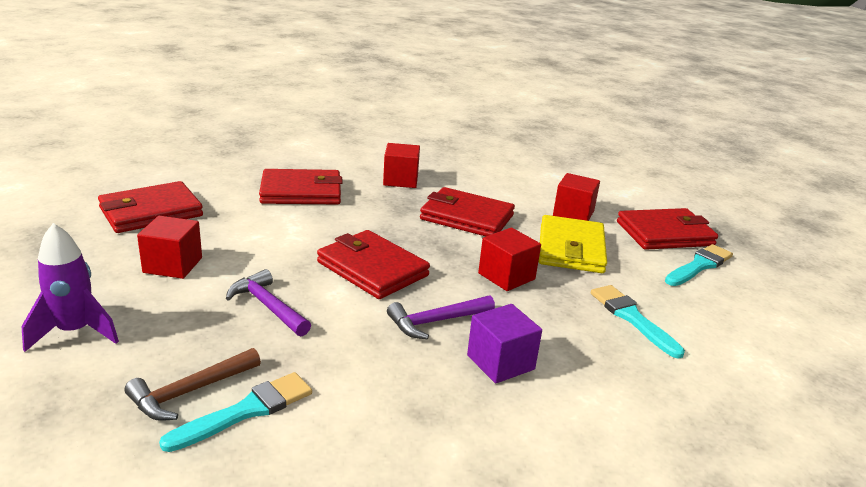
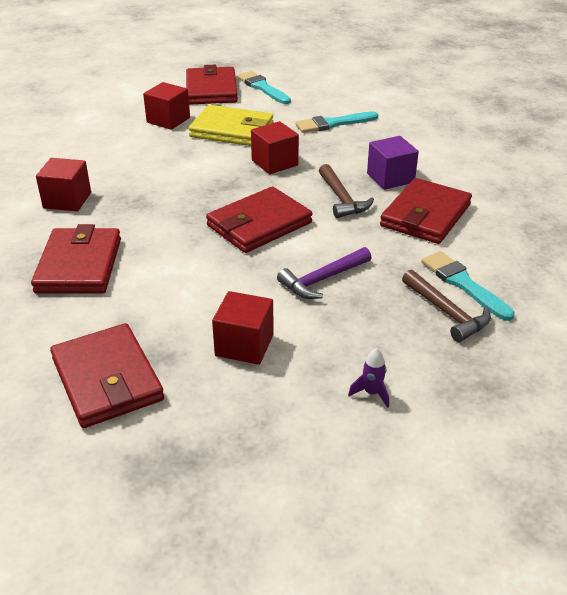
camera: 80 degrees left, 10 degrees up
(75, 332) = (371, 393): purple rocket -> purple rocket, size x0.50
(436, 322) = (342, 199): purple hammer -> brown hammer
(467, 217) = (165, 170): red wallet -> red wallet (425, 215)

